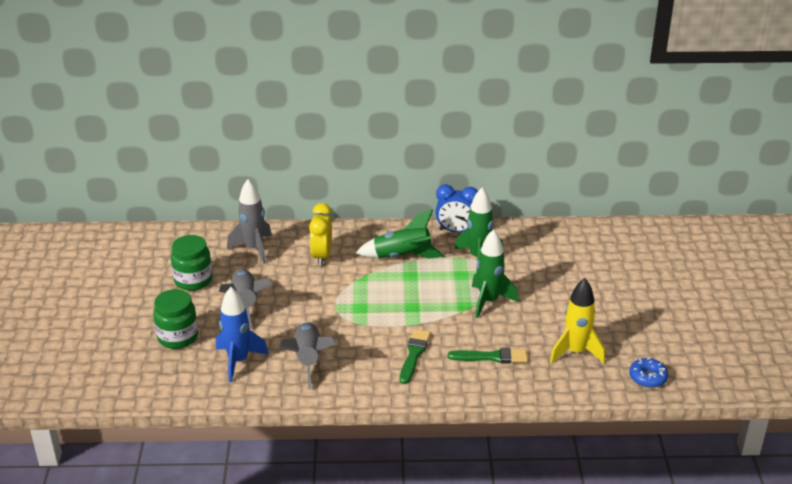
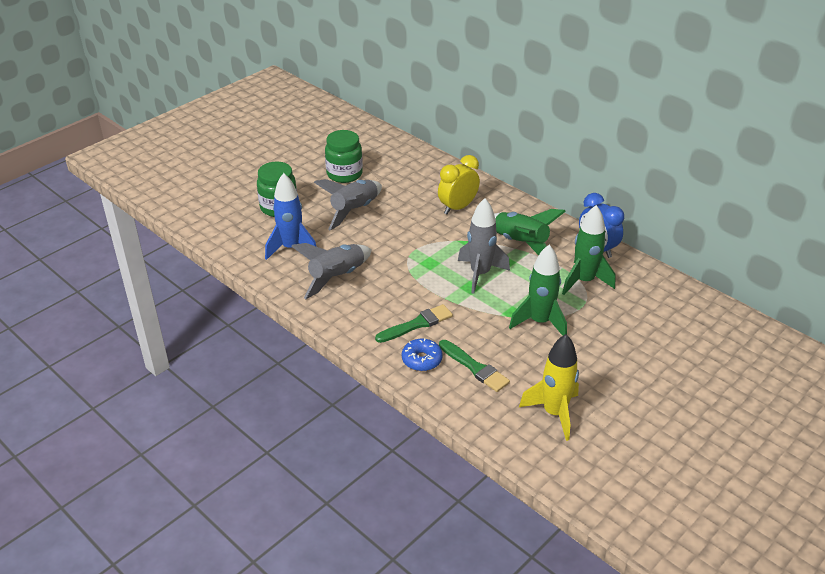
camera: 45 degrees right, 5 degrees up
(254, 249) = (417, 174): grey rocket -> grey rocket (480, 274)
(647, 378) = (589, 482): blue donut -> blue donut (422, 360)

